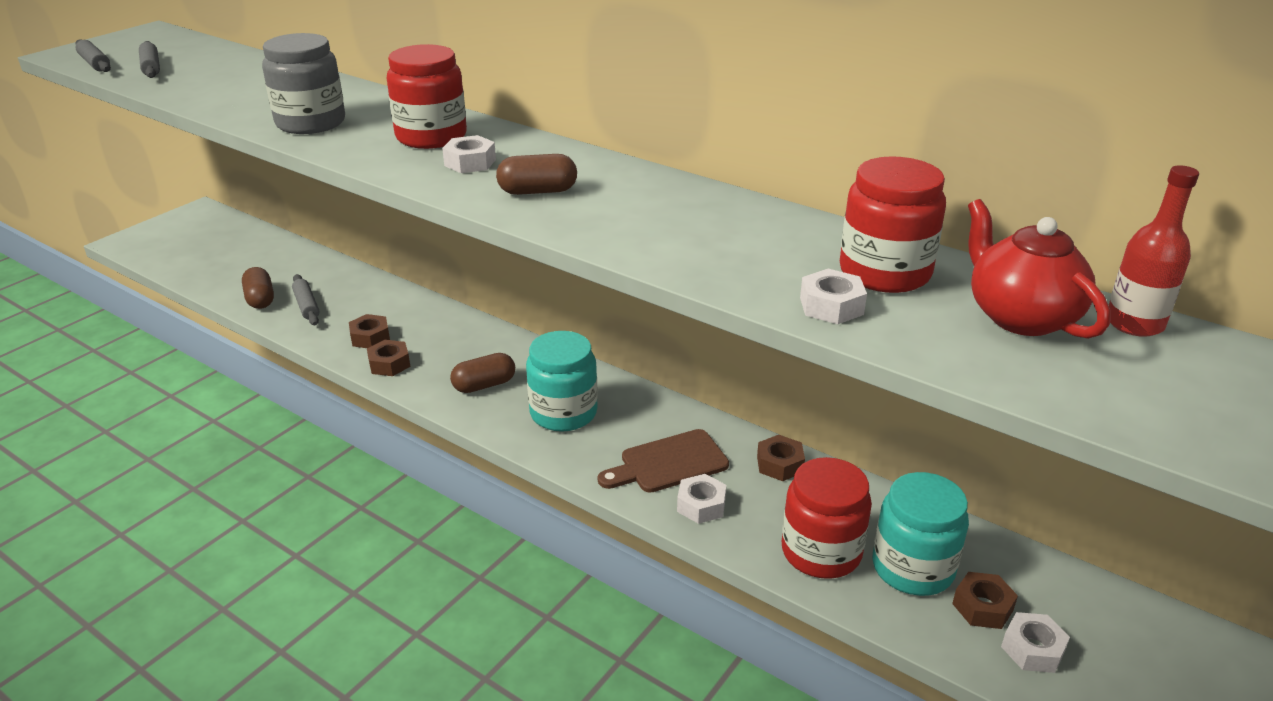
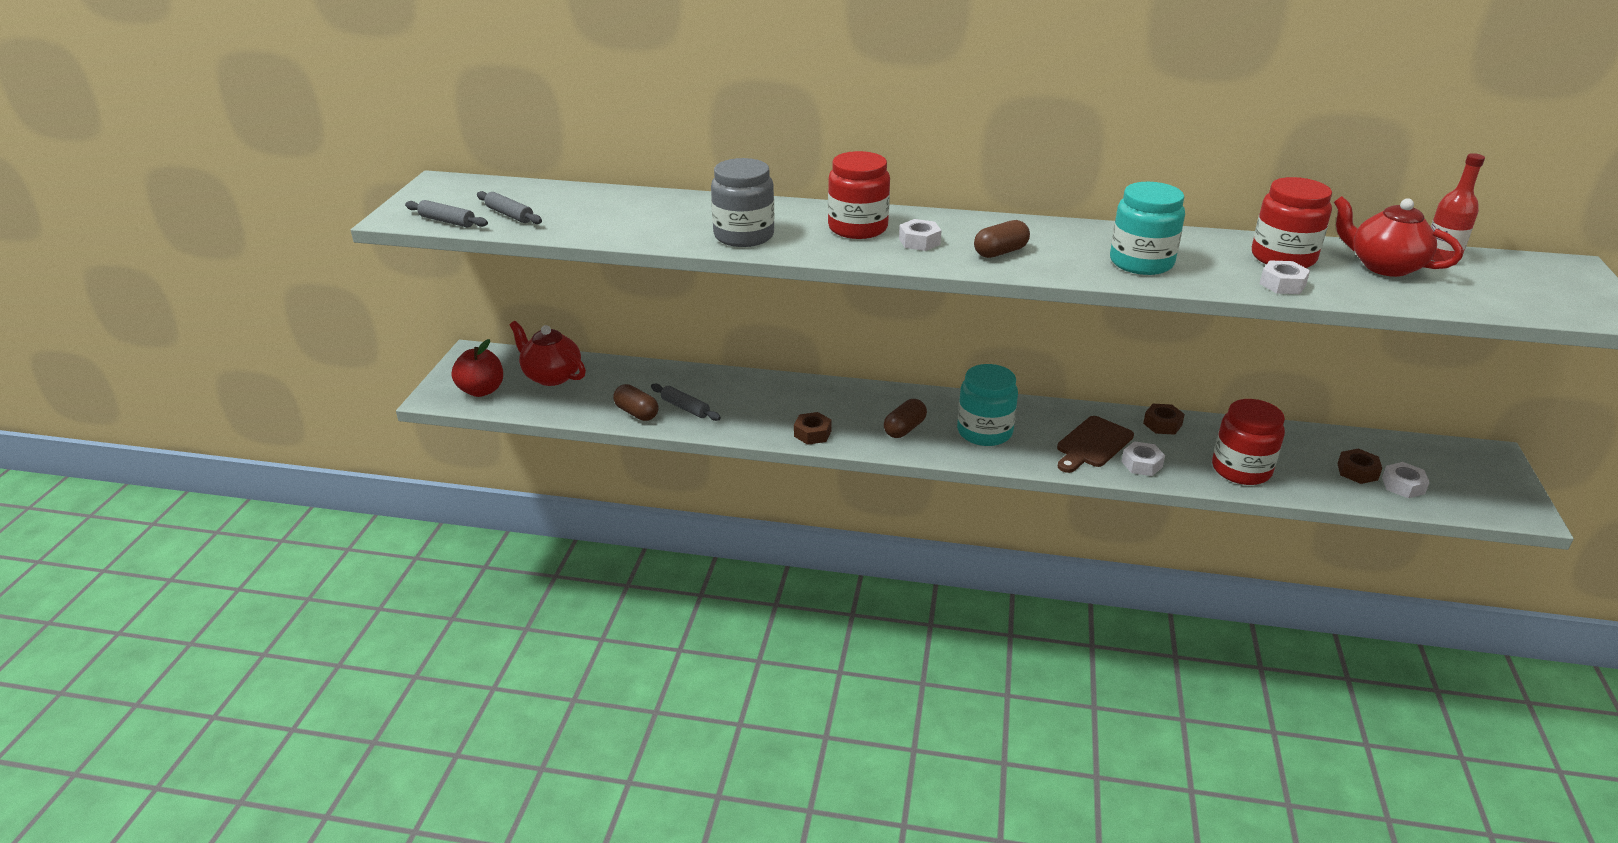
camera: 25 degrees left, 0 degrees up
(164, 245) = (481, 390): none -> red apple
(233, 246) = (551, 376): none -> red teapot
(370, 337) = (771, 418): brown nut -> none
(913, 568) = (1300, 462): turquoise jar -> turquoise jar (1141, 262)

